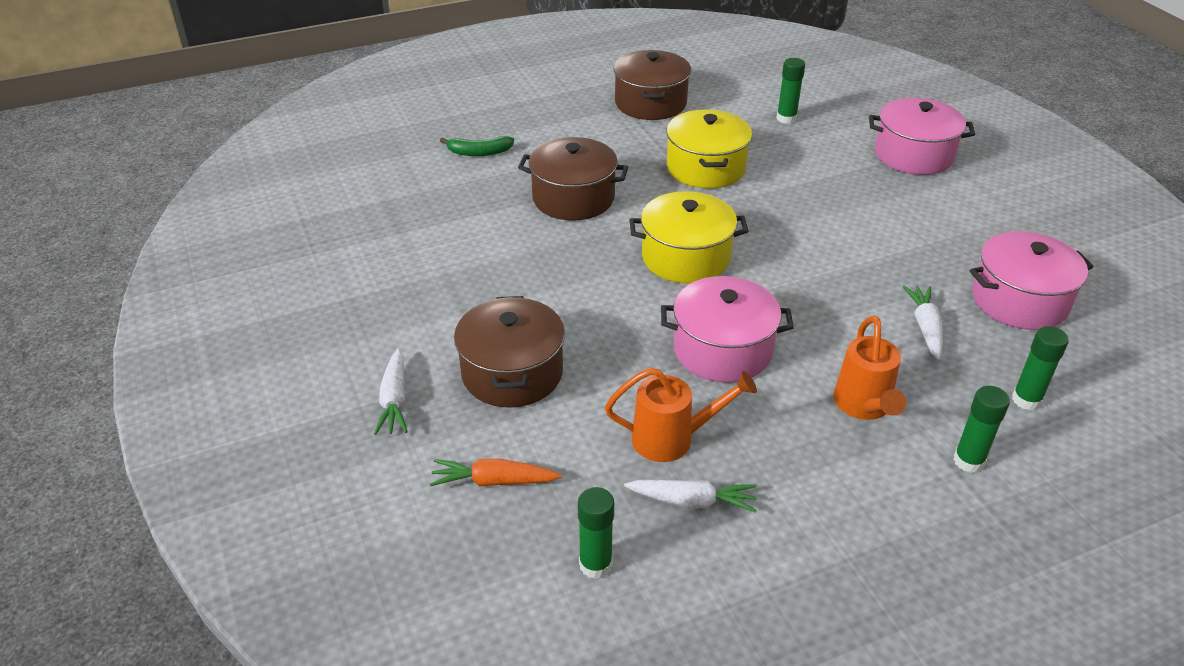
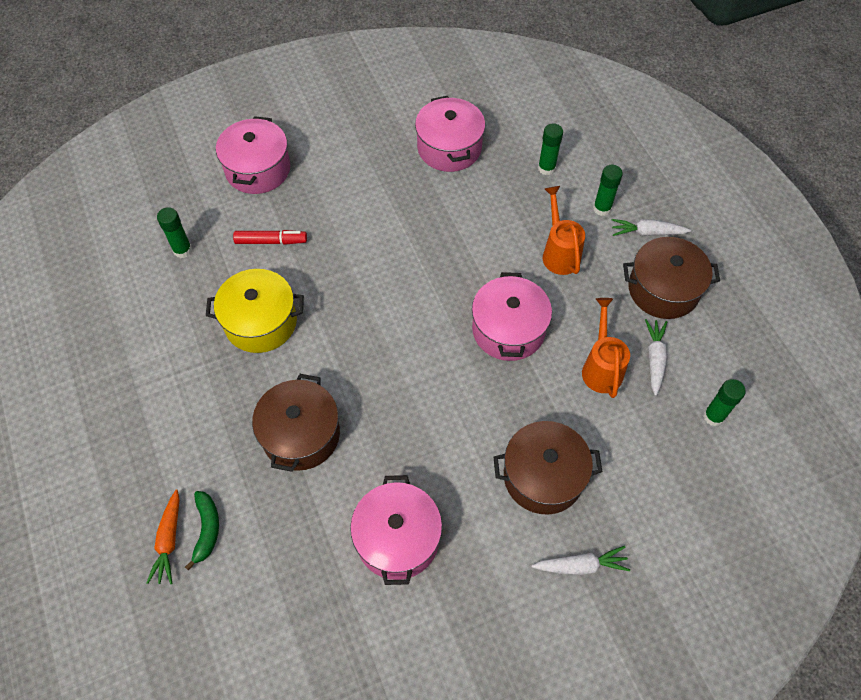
camera: 90 degrees left, 20 degrees up
(452, 261) = (397, 538): none -> pink pot
(493, 481) = (654, 483): orange carrot -> orange carrot (169, 541)
(650, 103) = (132, 362): brown pot -> brown pot (663, 289)
(685, 257) = (395, 346): yellow pot -> none
(813, 169) = (271, 241): none -> red marker
(864, 406) = (559, 253): orange watering can -> orange watering can turned 105 degrees counterclockwise
(925, 327) = (478, 205): white carrot -> white carrot (647, 233)

